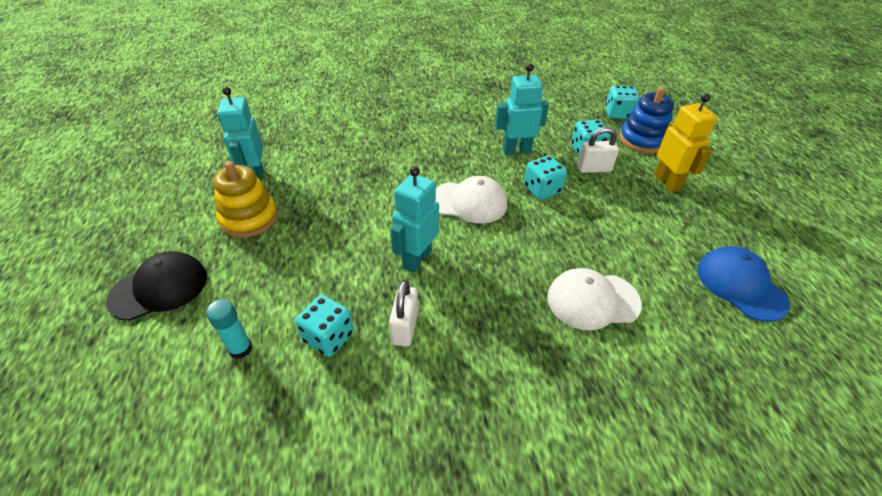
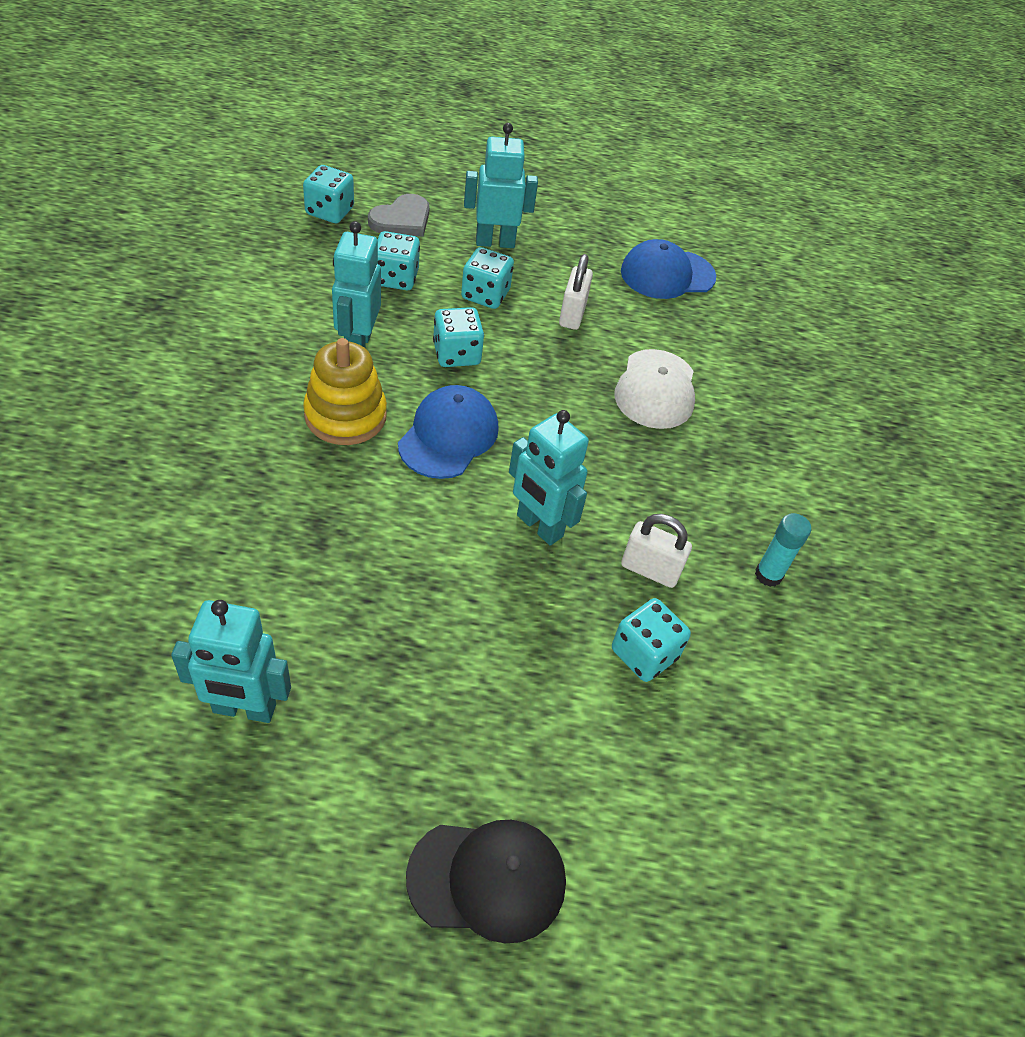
camera: 80 degrees left, 5 degrees up
(159, 288) = (487, 879): black cap -> black cap turned 105 degrees clockwise
(240, 349) = (639, 761): turquoise glue stick -> turquoise glue stick (768, 575)
(249, 218) = (362, 729): yellow stacking toy -> yellow stacking toy (345, 415)
(469, 202) = (448, 436): white cap -> blue cap
(594, 169) = (438, 289): white padlock -> white padlock (572, 314)
(609, 189) = (485, 295): none -> turquoise dice
(642, 140) = (402, 220): blue stacking toy -> grey heart
(667, 182) = (495, 242): yellow robot -> turquoise robot

